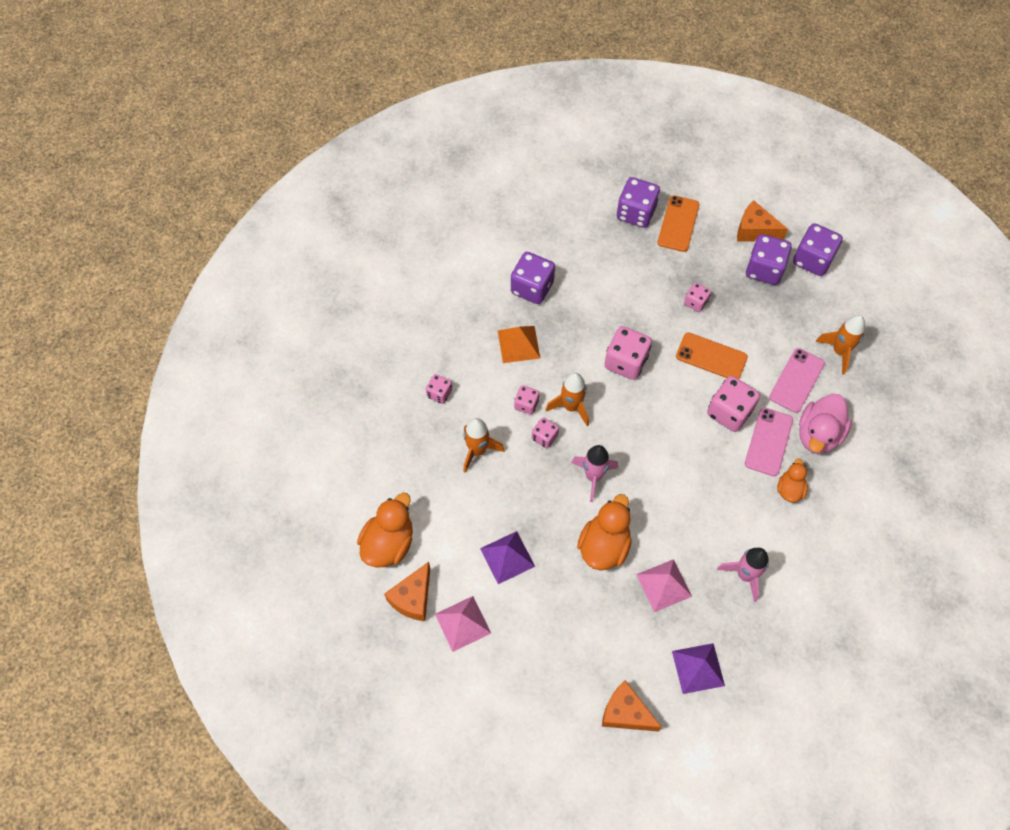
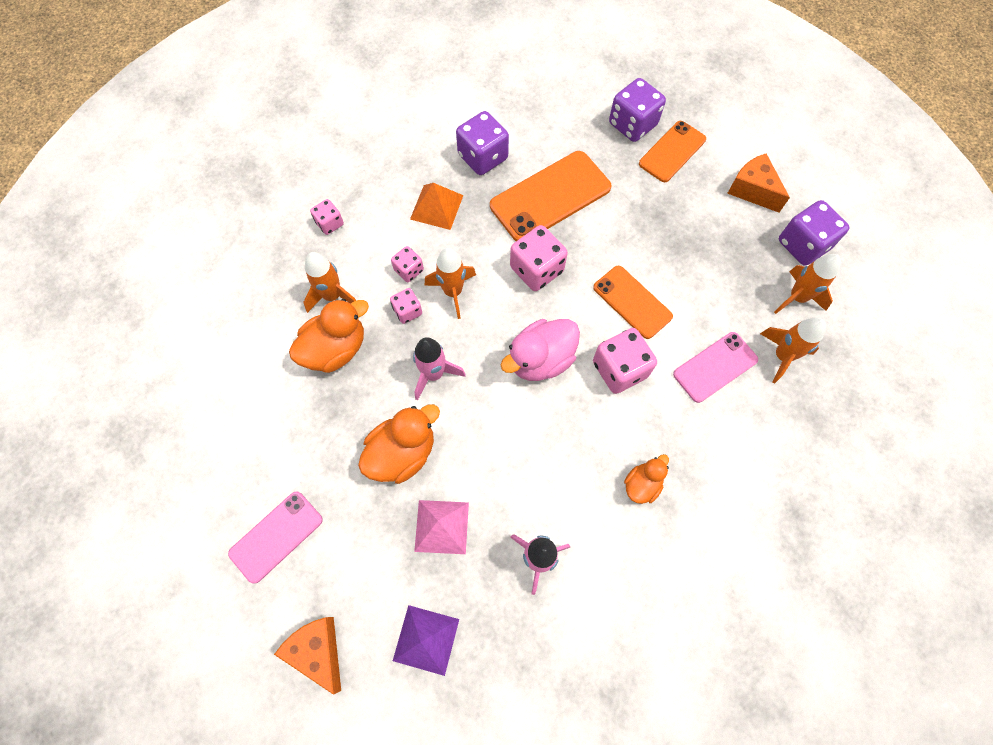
camera: 25 degrees right, 5 degrees up
(389, 543) = (190, 350): orange duck -> orange duck (335, 349)
(413, 598) = (179, 417): orange cheese -> none
(463, 623) = (211, 467): pink pyramid -> none
(507, 557) = (296, 418): purple pyramid -> none
(604, 299) = (550, 197): none -> orange phone
(695, 302) = (646, 238): pink dice -> none
(764, 269) = (741, 234): purple dice -> none
(768, 442) = (646, 421): pink phone -> pink phone (276, 536)
(818, 434) = (708, 437): pink duck -> pink duck (540, 360)
(828, 303) = (797, 297): none -> orange rocket

